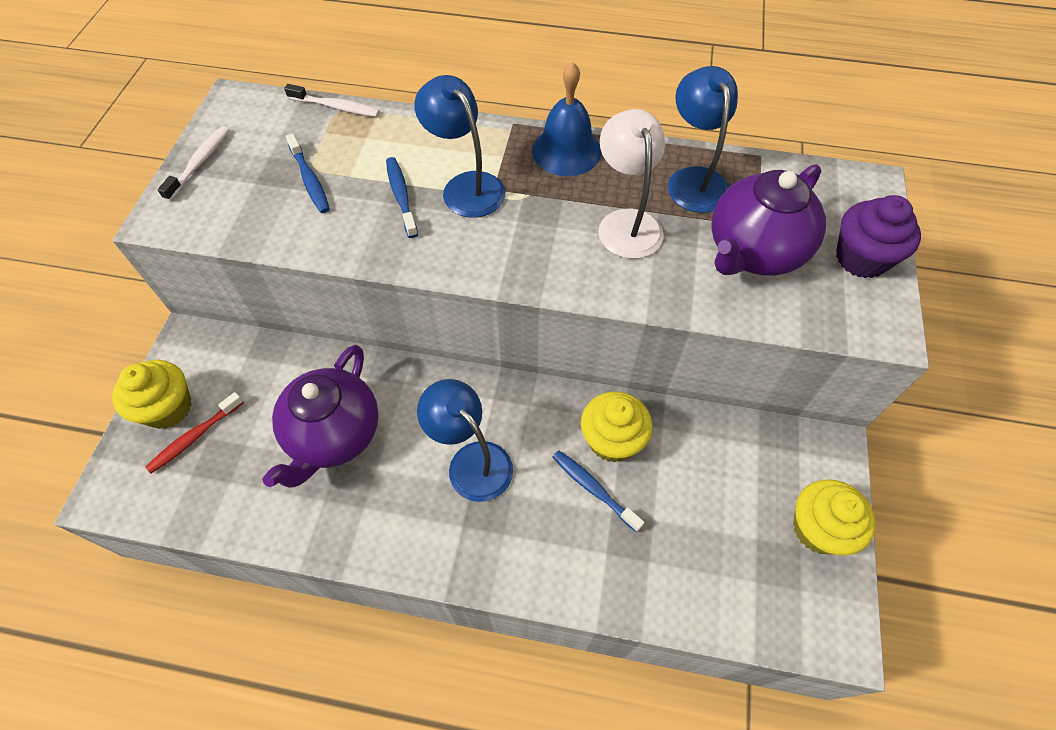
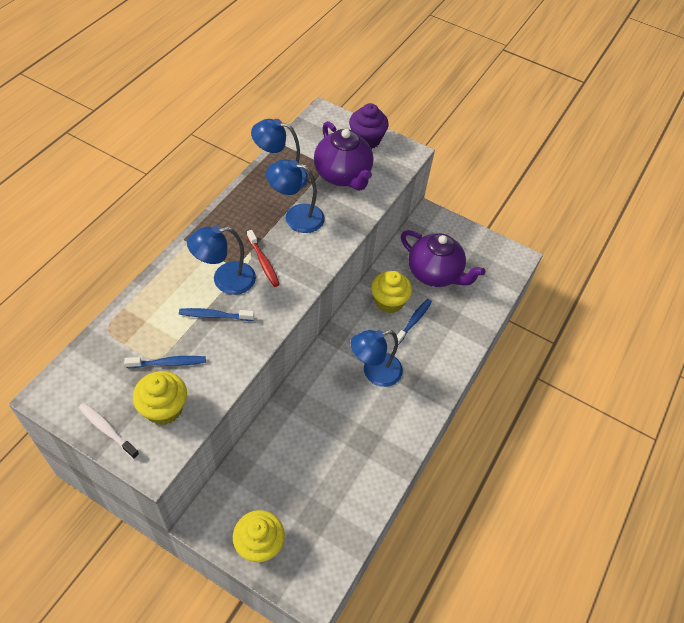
camera: 75 degrees left, 5 degrees down
(194, 437) = (291, 529): red toothbrush -> red toothbrush (263, 262)
(334, 435) = (327, 441): purple teapot -> purple teapot (435, 274)
(336, 107) = (101, 331): white toothbrush -> none
(566, 151) = (224, 222): blue bell -> none
(593, 489) = (413, 321): blue toothbrush -> blue toothbrush turned 150 degrees clockwise
(626, 222) = (296, 217): white lamp -> blue lamp
(818, 528) = (467, 240): yellow cupcake -> yellow cupcake (164, 408)

